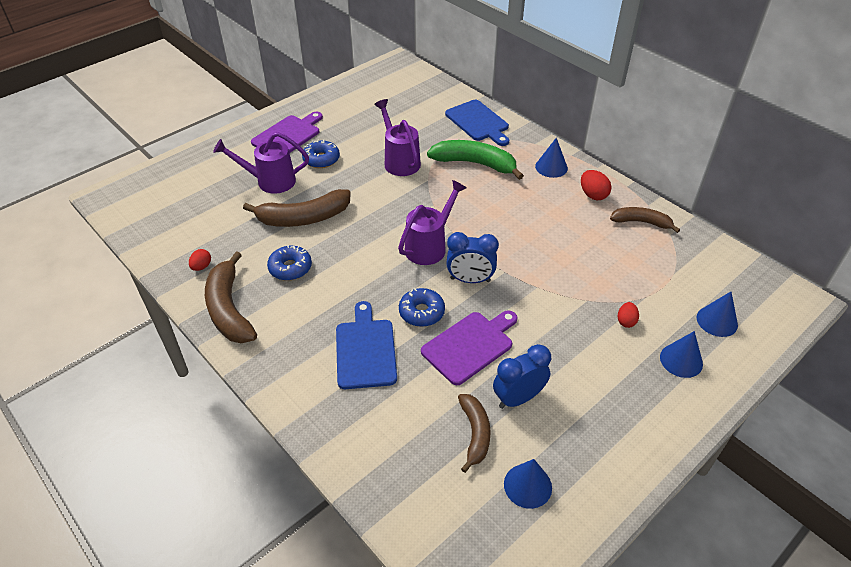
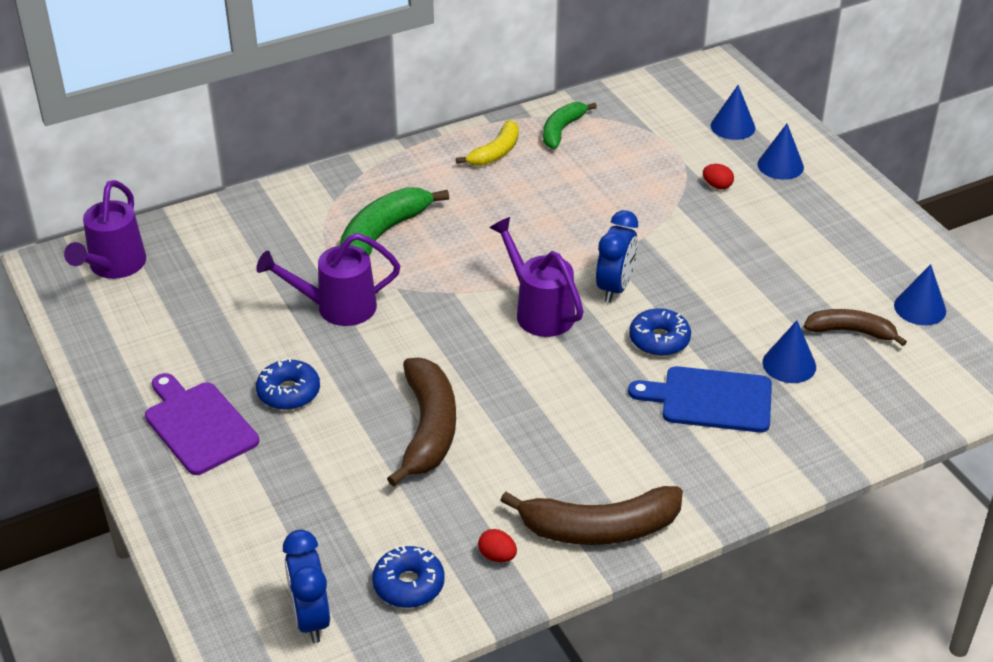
camera: 75 degrees left, 5 degrees down
(270, 181) = (318, 459): purple watering can -> purple watering can (114, 266)
(290, 268) = (535, 455): blue donut -> blue donut (408, 584)
(470, 346) = (724, 310): purple cutting board -> none
(478, 122) = (283, 212): blue cutting board -> none
(518, 398) = (809, 289): blue clock -> blue clock (311, 618)
(551, 167) = (423, 171): blue cone -> blue cone (789, 364)
(593, 195) = (495, 152): red egg -> yellow banana
(641, 222) = (562, 130): brown banana -> green banana

